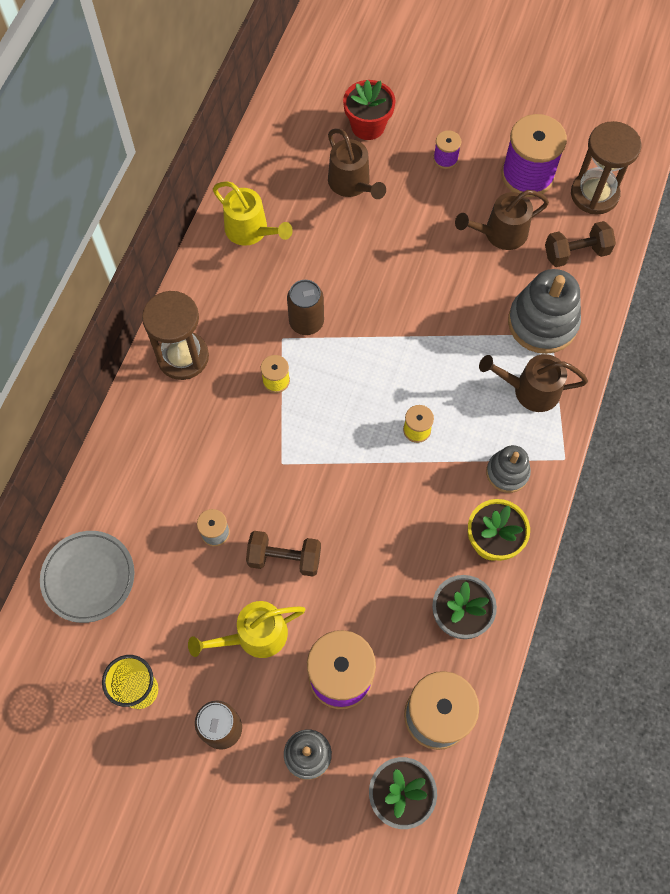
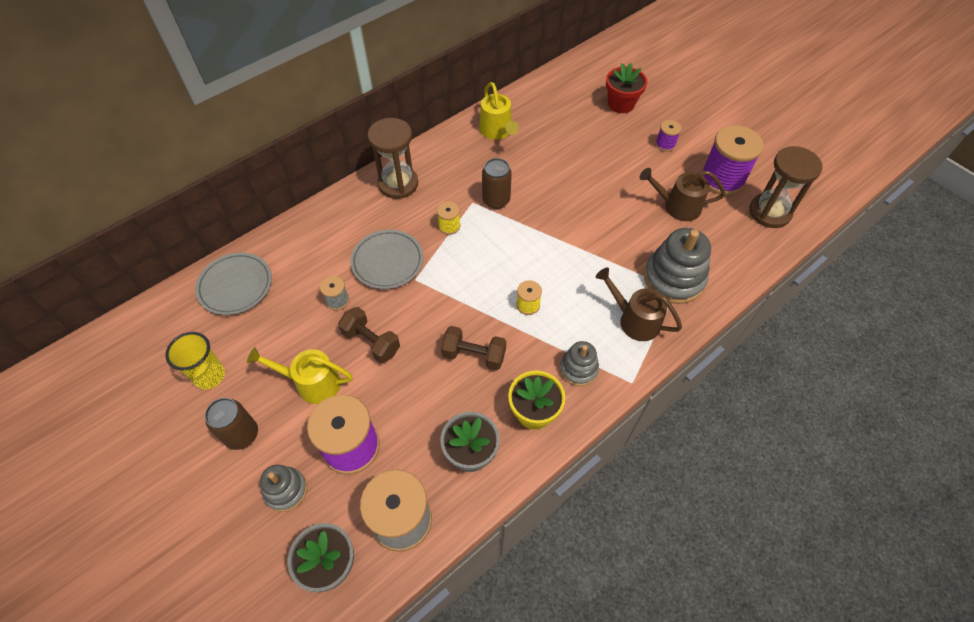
camera: 30 degrees right, 10 degrees down
(238, 459) = (387, 262): none -> grey plate
(352, 184) = (586, 133): brown watering can -> none
(576, 253) = (730, 244): brown dumbbell -> brown dumbbell (474, 355)

